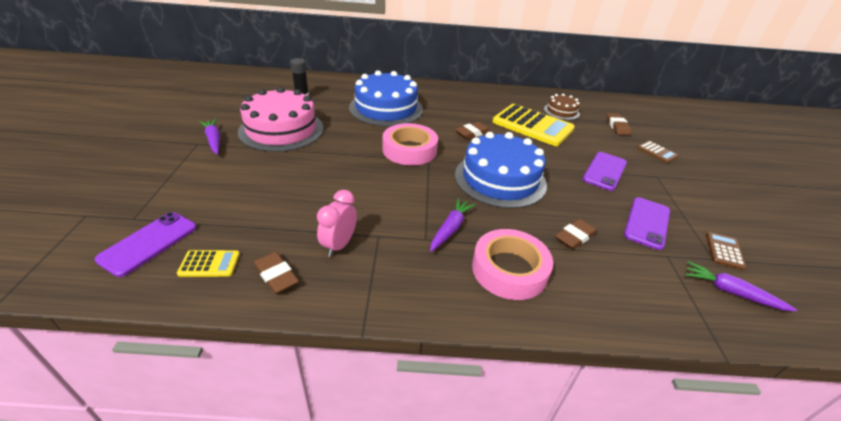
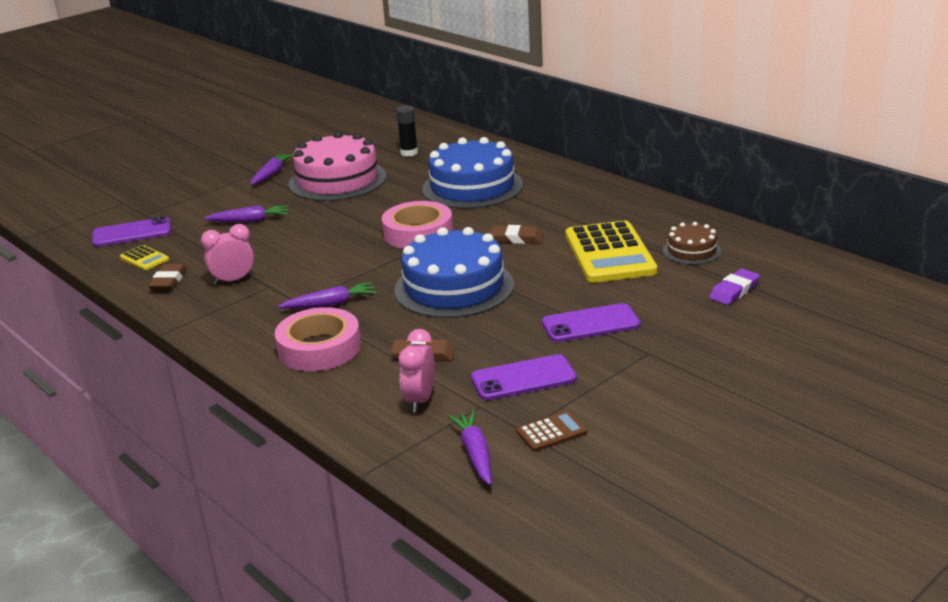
camera: 50 degrees right, 10 degrees down
(261, 186) = (249, 221): none -> purple carrot
(617, 126) = (734, 291): brown eraser -> purple eraser
(637, 272) = (420, 400): none -> pink clock
(657, 152) = (717, 334): brown calculator -> none

